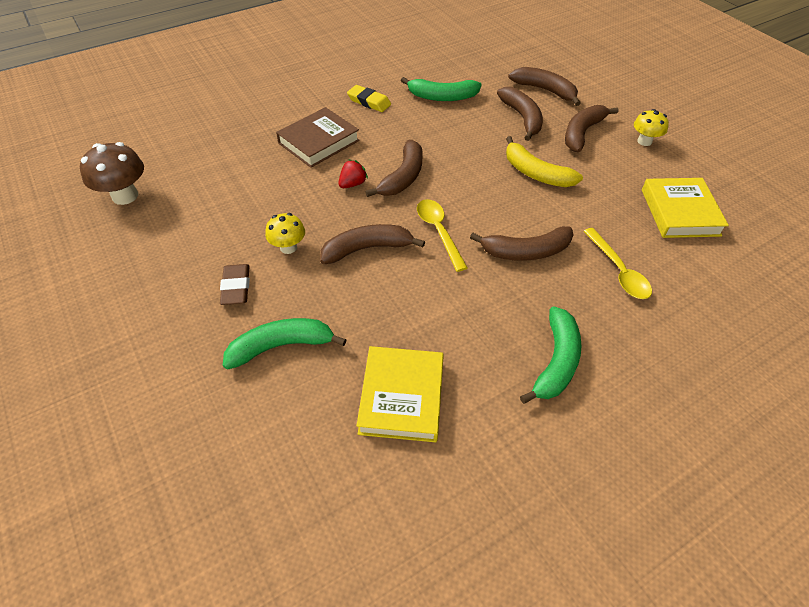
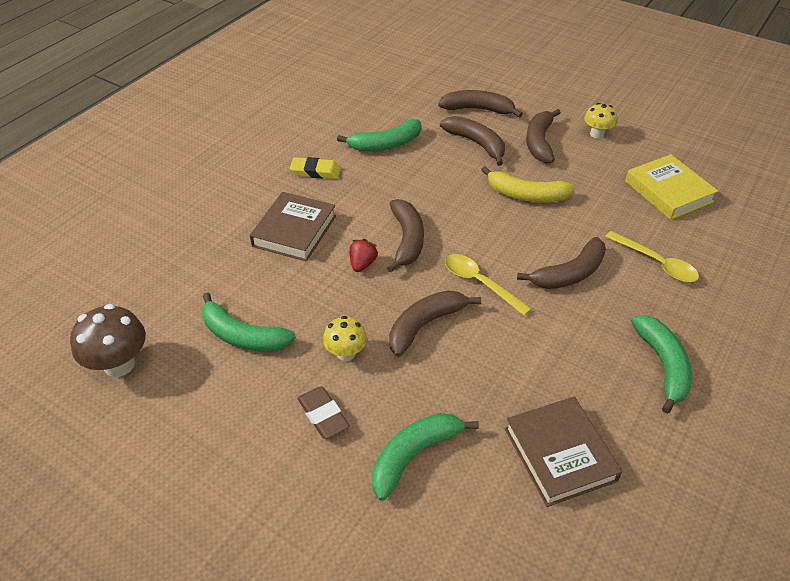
camera: 25 degrees left, 5 degrees down
(223, 206) = (243, 335): none -> green banana
(401, 397) = (559, 454): yellow book -> brown book

